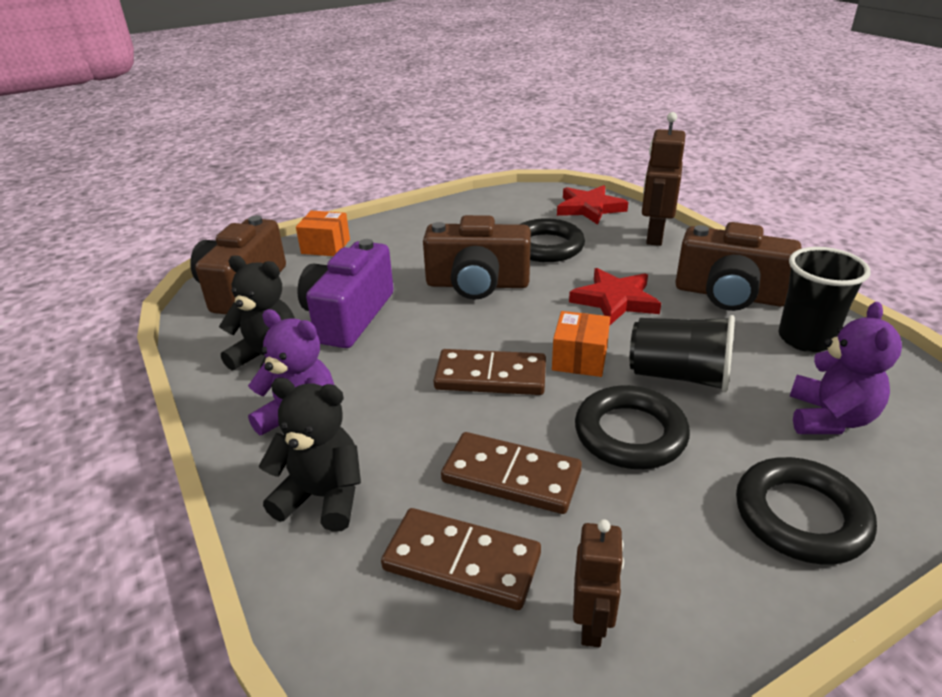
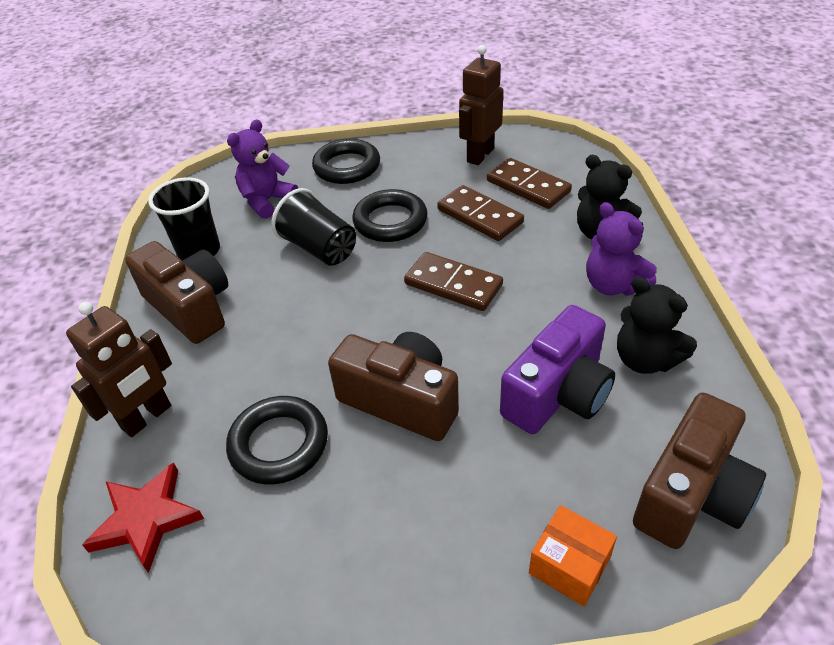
camera: 155 degrees left, 10 degrees up
(579, 359) = (374, 281): orange box -> none
(592, 624) = (480, 155): brown robot -> brown robot, size x1.57
(615, 300) = (289, 332): red star -> none

